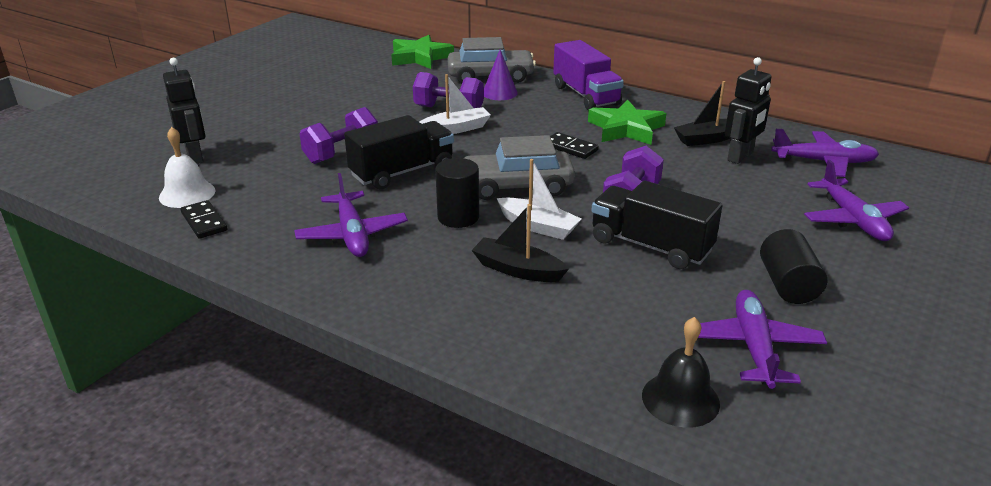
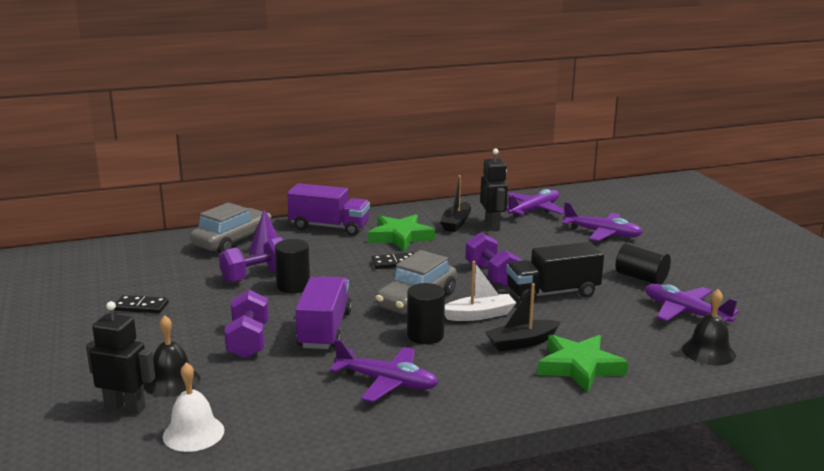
camera: 50 degrees left, 10 degrees down
(204, 222) = (261, 439): black domino -> black domino (141, 307)
(248, 154) = (172, 381): none -> black bell
(402, 172) = (324, 330): black truck -> purple truck
(420, 57) = (138, 250): green star -> green star (579, 367)
(455, 129) = (293, 286): white boat -> black cylinder

